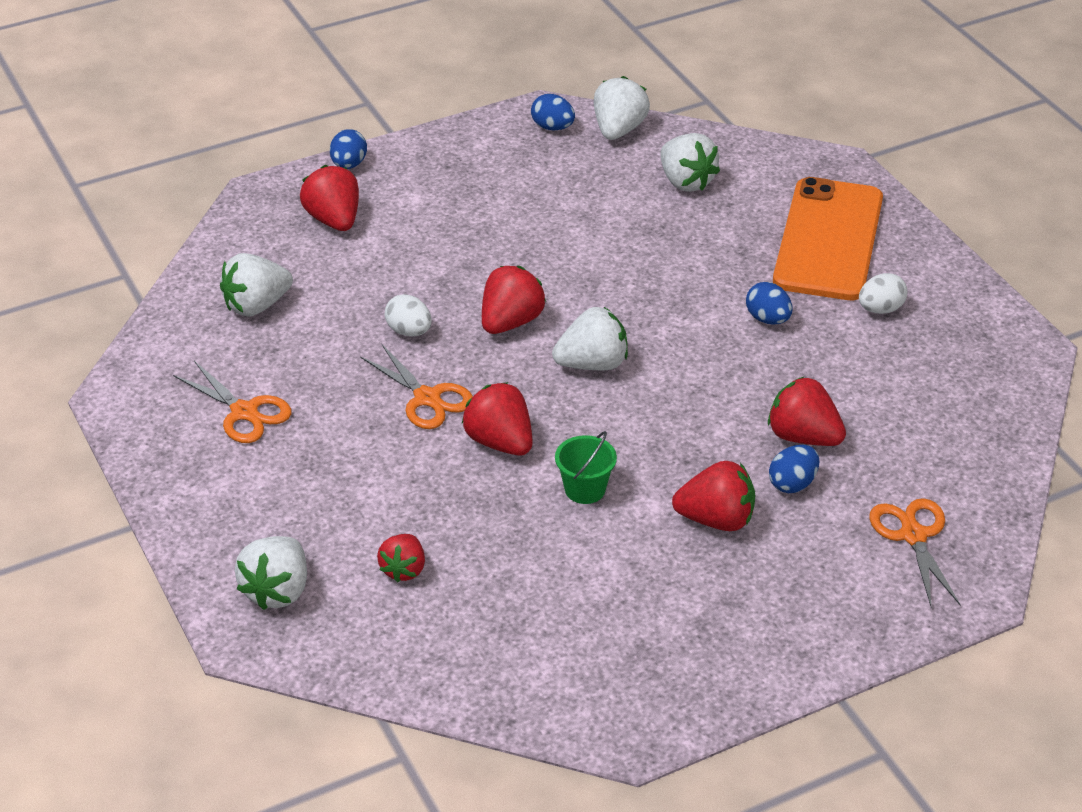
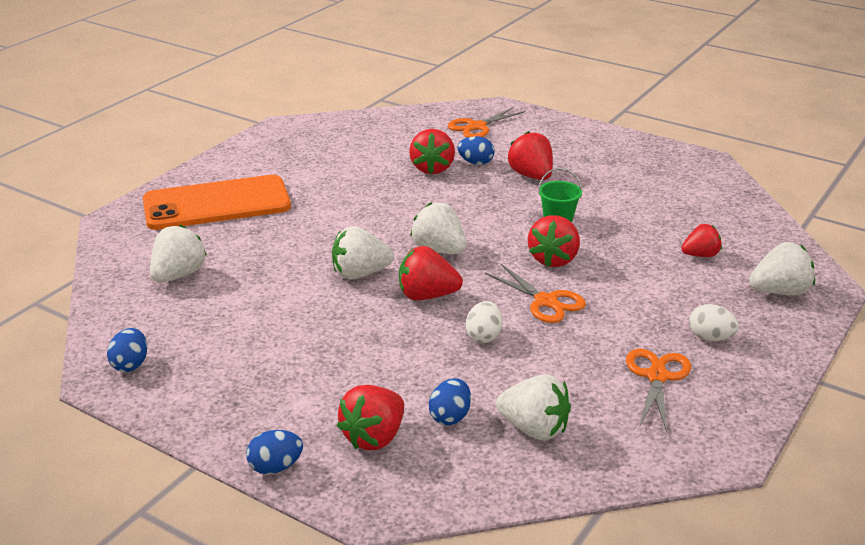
camera: 120 degrees left, 10 degrees down
(427, 398) = (546, 301): orange scissors -> orange scissors turned 120 degrees clockwise
(618, 130) = (115, 328): white strawberry -> white strawberry (360, 274)
(768, 319) = (328, 204): blue egg -> blue egg (450, 417)
(880, 309) = (283, 172): white egg -> white egg (710, 338)

